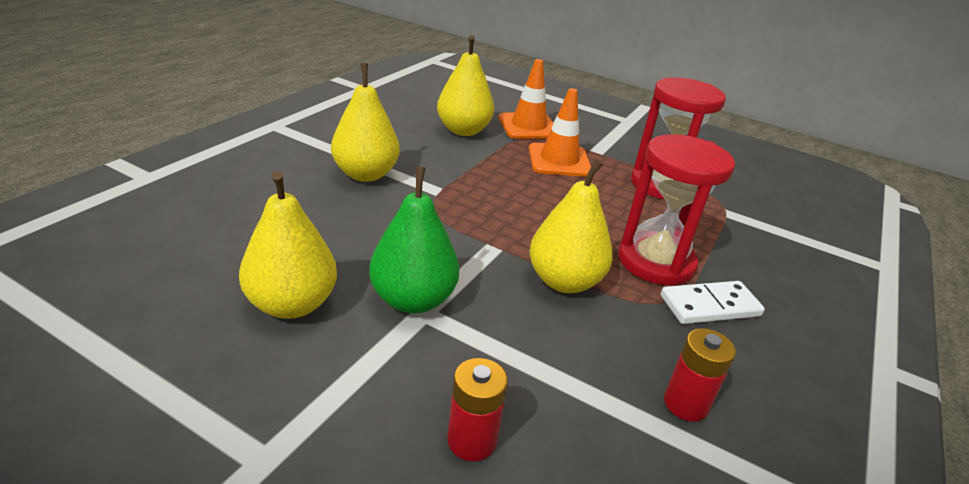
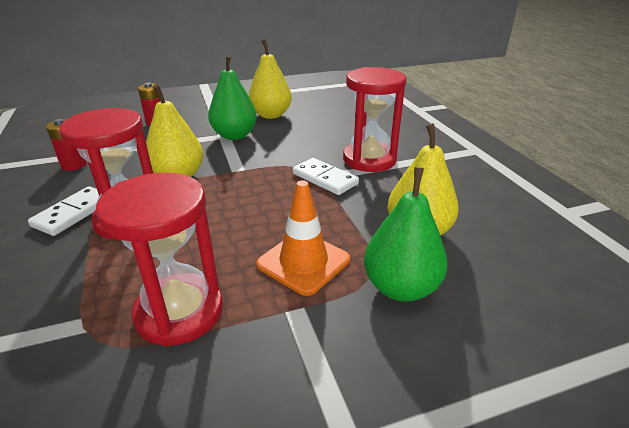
camera: 135 degrees right, 0 degrees up
(365, 174) = (369, 159): yellow pear -> red hourglass
(440, 187) = (324, 179): none -> white domino
(528, 127) = (401, 287): orange traffic cone -> green pear

